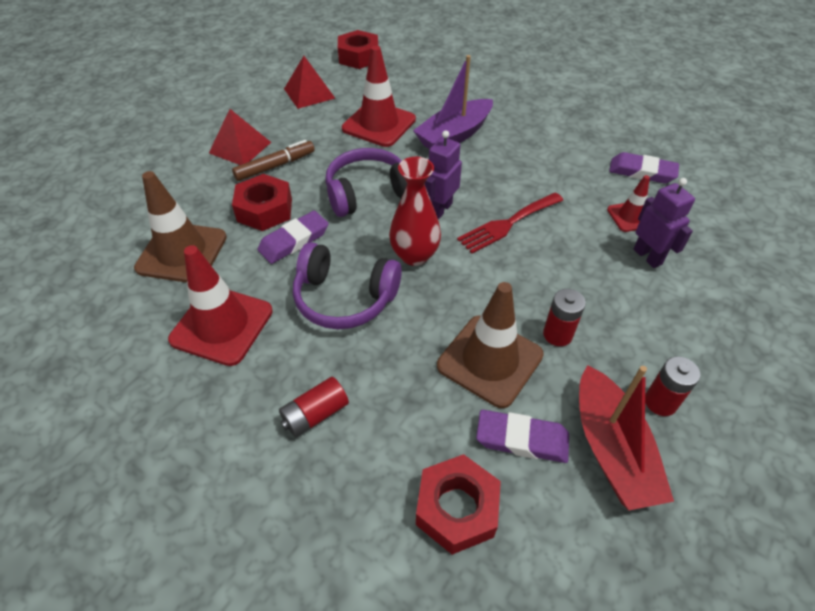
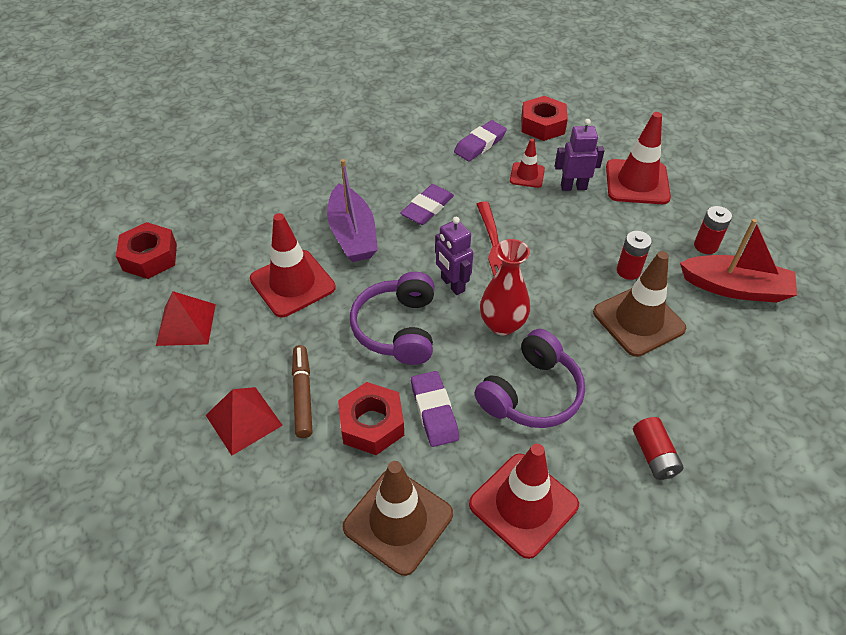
camera: 65 degrees left, 0 degrees up
(457, 508) = (761, 391): red nut -> red nut (542, 125)
(522, 439) = (714, 331): purple eraser -> purple eraser (427, 208)
(710, 309) = (637, 182): none -> red traffic cone

